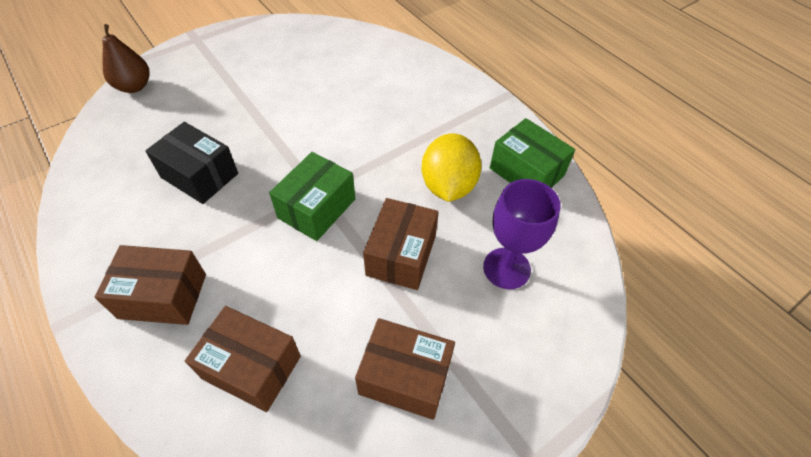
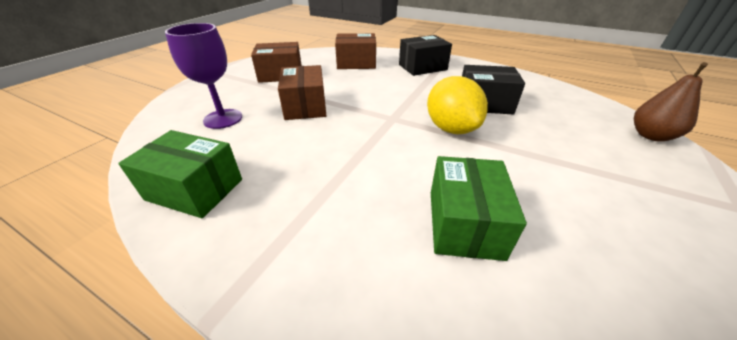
camera: 155 degrees right, 15 degrees down
(163, 296) = (422, 67): brown box -> black box
(316, 208) = (384, 110): green box -> green box (464, 223)
(448, 186) = (284, 152): yellow lemon -> yellow lemon (451, 128)

